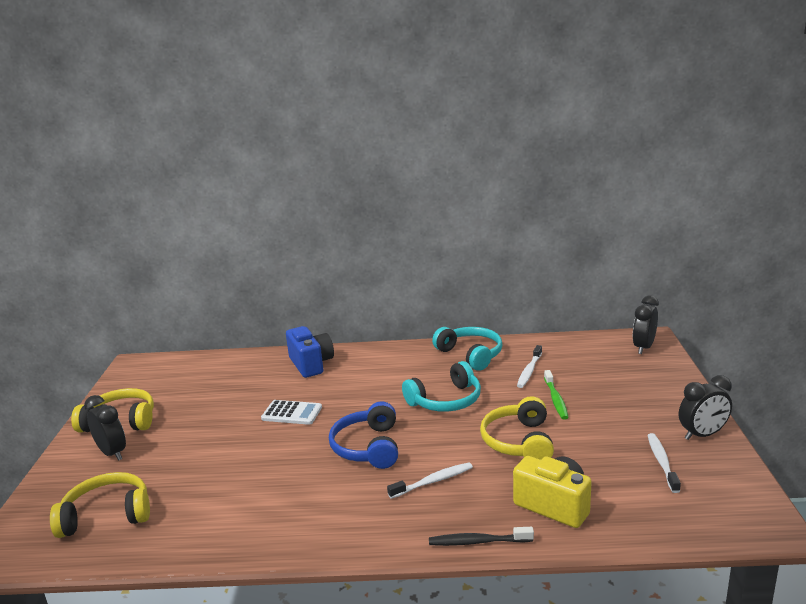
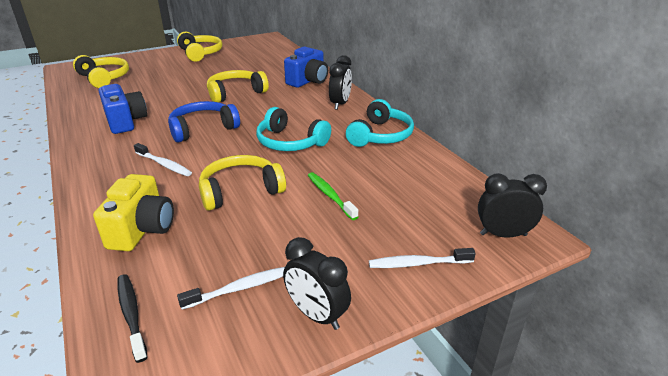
camera: 60 degrees right, 10 degrees up
(112, 453) = (166, 61): black clock -> black clock (340, 104)
(292, 413) = (235, 93): white calculator -> yellow headphones
(293, 502) = (125, 122): none -> blue camera
(478, 542) = (85, 202): black toothbrush -> black toothbrush (131, 315)
(529, 371) = (375, 170): white toothbrush -> white toothbrush (418, 263)
(555, 399) = (330, 196): green toothbrush -> green toothbrush turned 90 degrees clockwise

